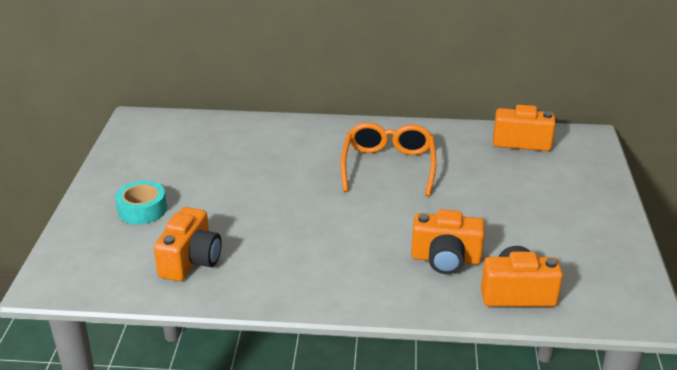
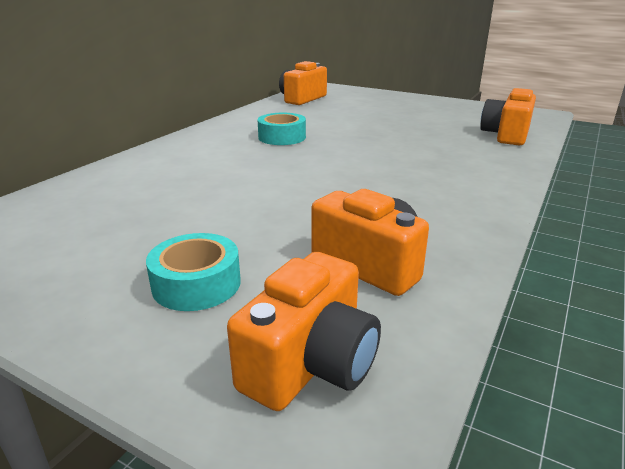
camera: 65 degrees left, 5 degrees down
(388, 166) = (282, 137): orange glasses -> turquoise tape
(446, 259) = (448, 145): orange camera -> orange camera (311, 363)

